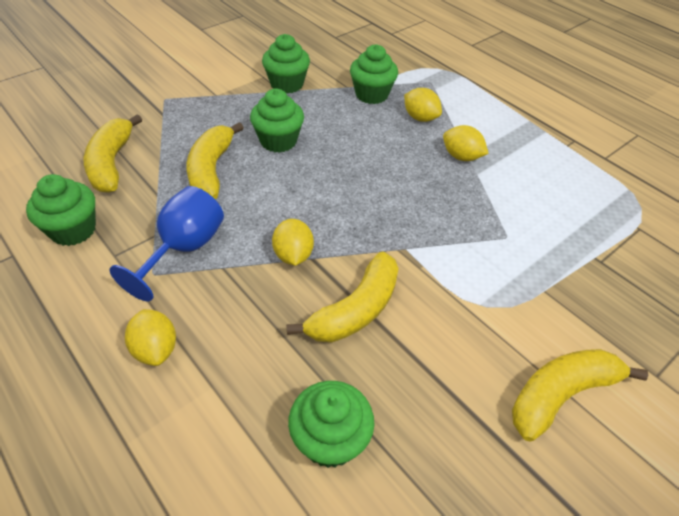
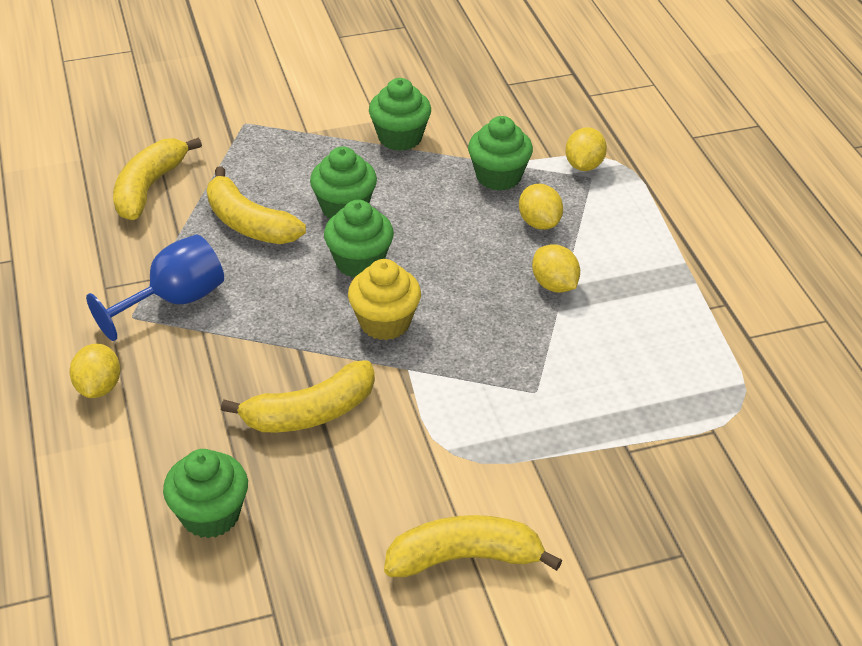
camera: 25 degrees right, 5 degrees down
(73, 230) = (78, 250): green cupcake -> green cupcake (359, 262)
(211, 170) = (249, 223): yellow banana -> yellow banana turned 75 degrees counterclockwise
(293, 255) = (281, 339): yellow lemon -> yellow lemon (584, 165)
(364, 217) = (385, 322): none -> yellow cupcake

